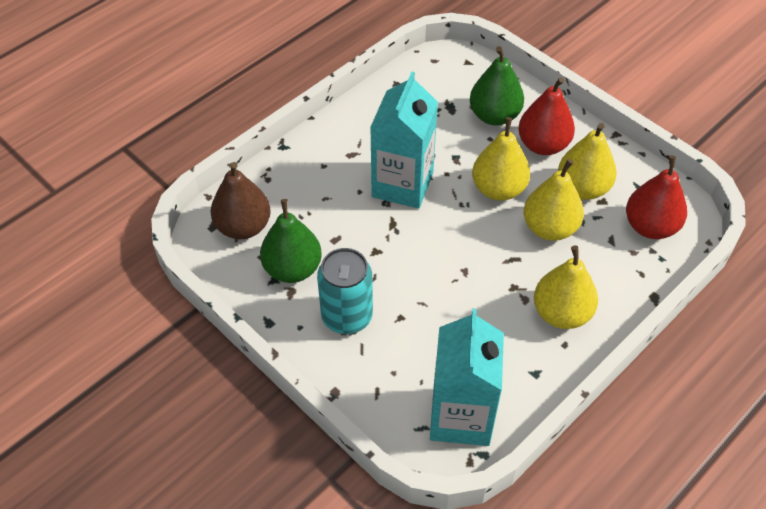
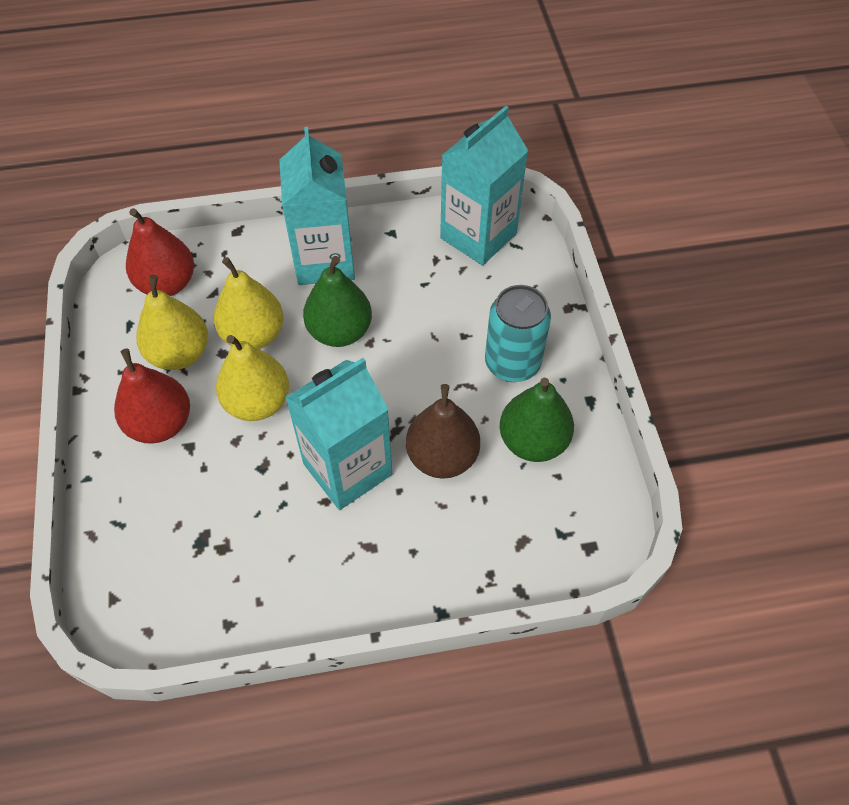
camera: 145 degrees left, 5 degrees up
(243, 227) = (556, 524): brown pear -> brown pear (442, 457)
(494, 116) = (168, 494): green pear -> green pear (340, 331)
(561, 313) = (324, 261): yellow pear -> turquoise carton

